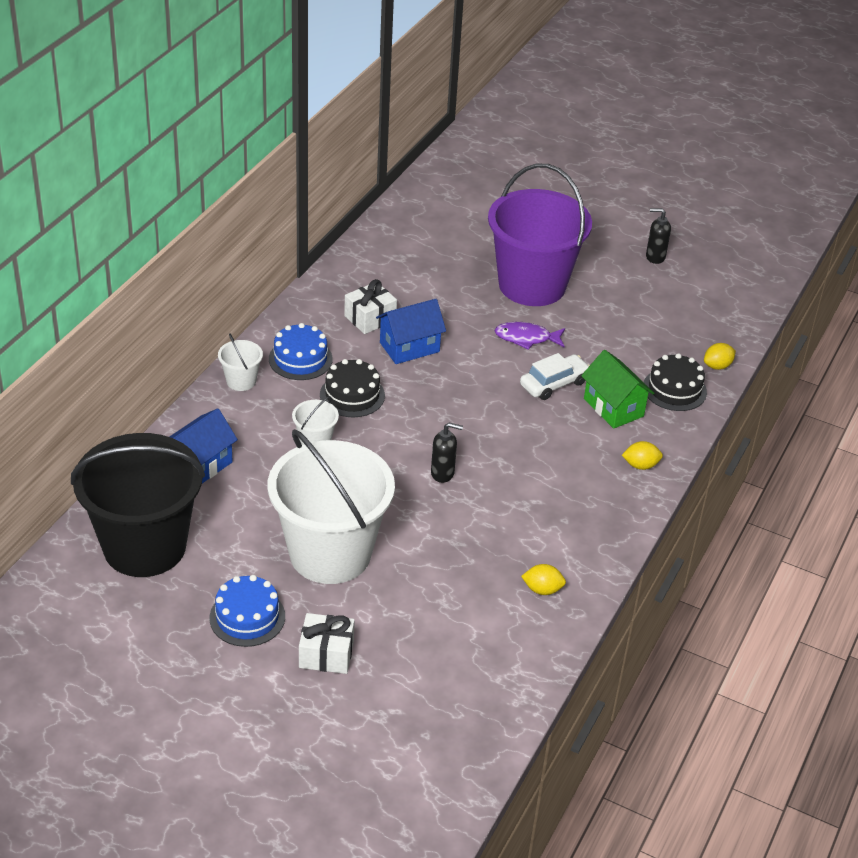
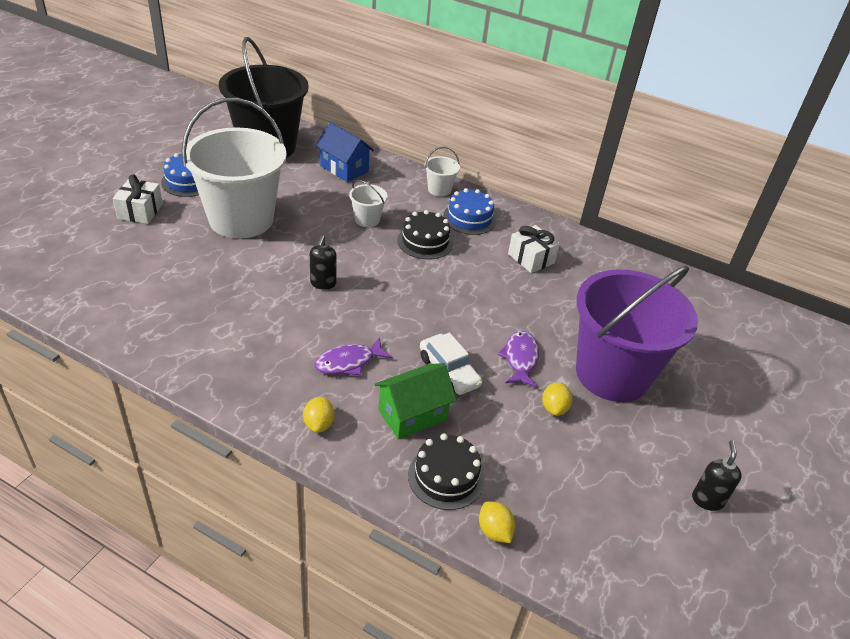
camera: 90 degrees right, 0 degrees up
(409, 347) = (493, 278): blue house -> none
(542, 589) = (165, 328): yellow lemon -> yellow lemon (554, 408)
(558, 449) = (348, 362): none -> purple fish

